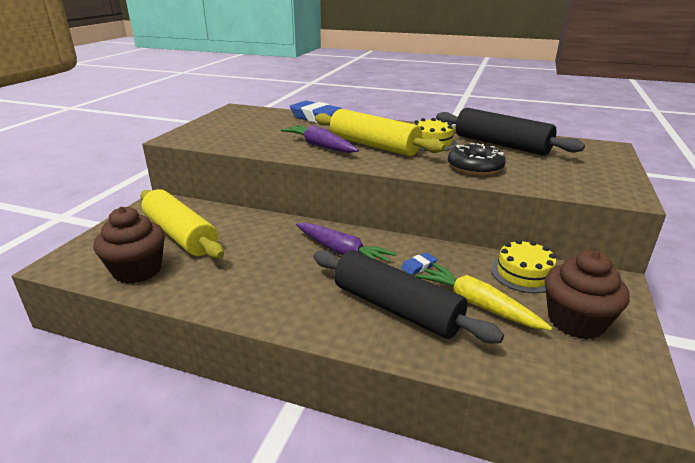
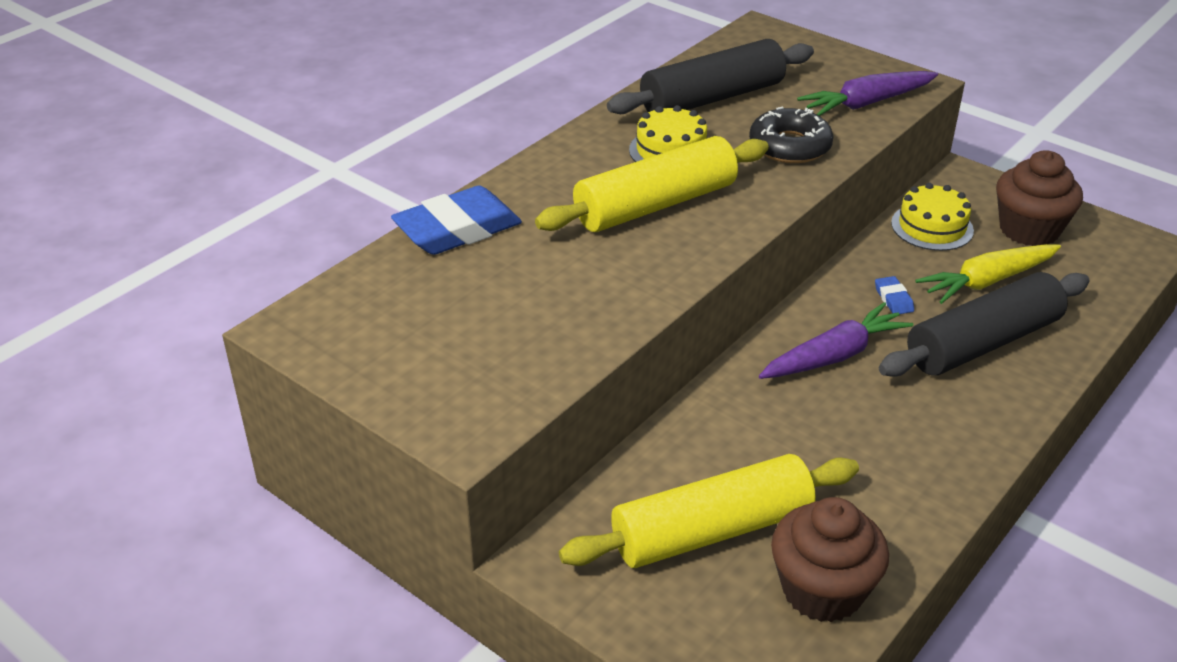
camera: 70 degrees left, 10 degrees up
(320, 146) = (628, 259): purple carrot -> purple carrot (866, 103)

